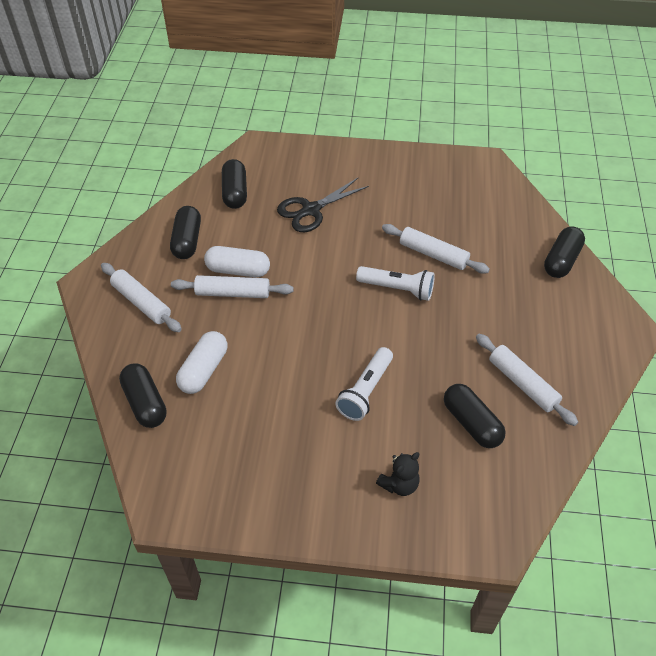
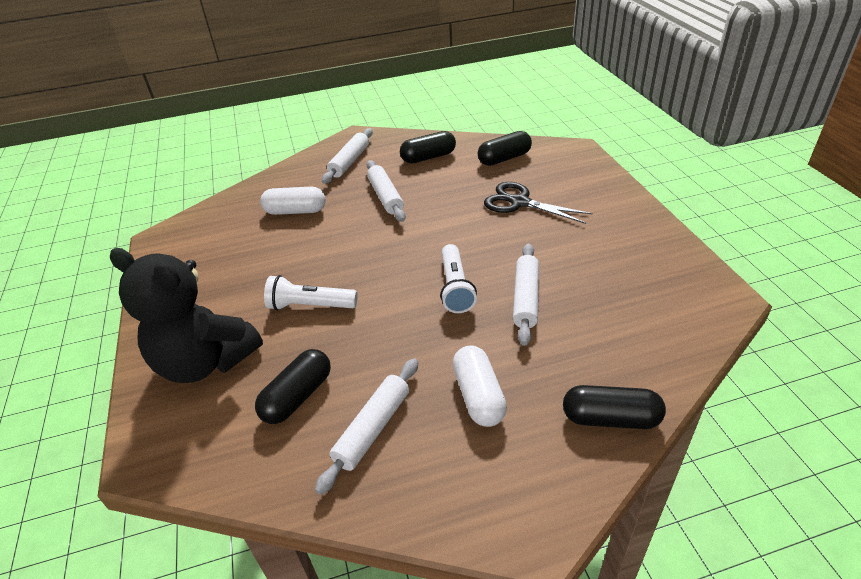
camera: 70 degrees right, 10 degrees down
(145, 403) = (253, 197): black capsule -> none
(238, 270) = (413, 190): white capsule -> white capsule (478, 396)
(399, 484) = (205, 361): black teddy bear -> black teddy bear, size x2.39

